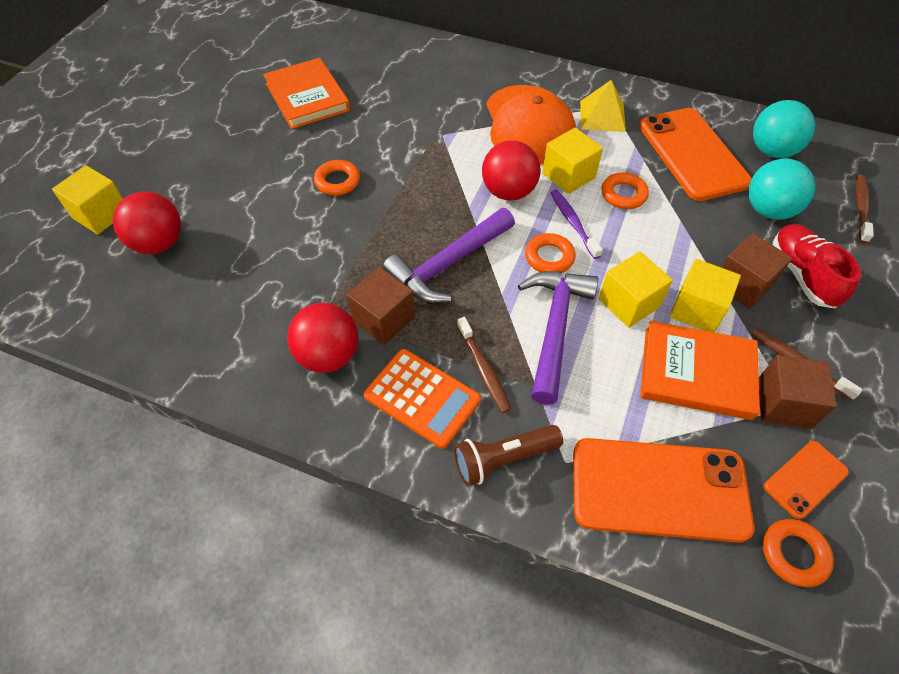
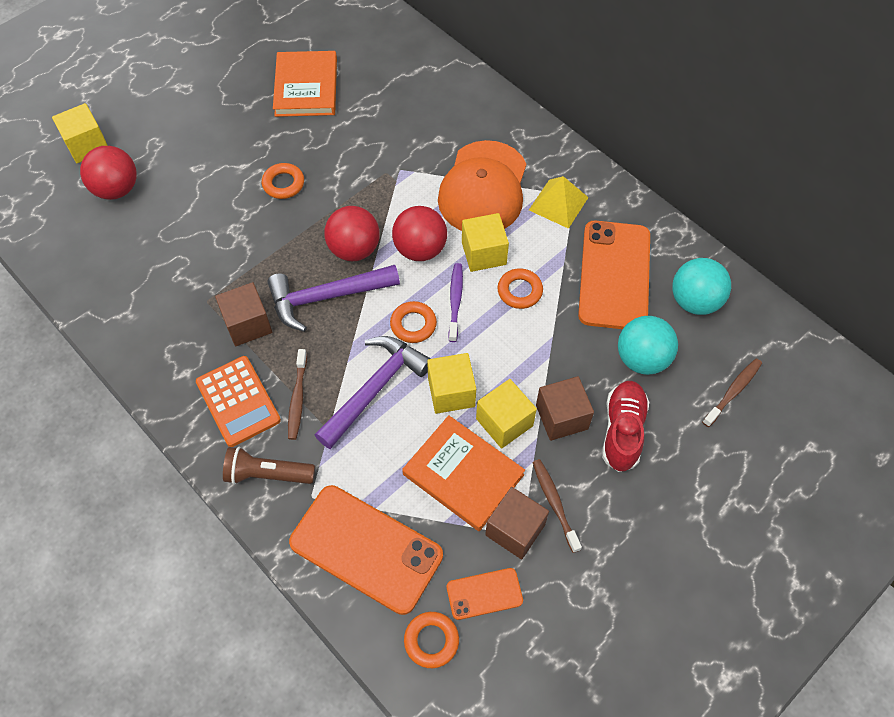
camera: 25 degrees right, 5 degrees up
(328, 356) = (190, 338): red ball -> red ball (354, 249)

